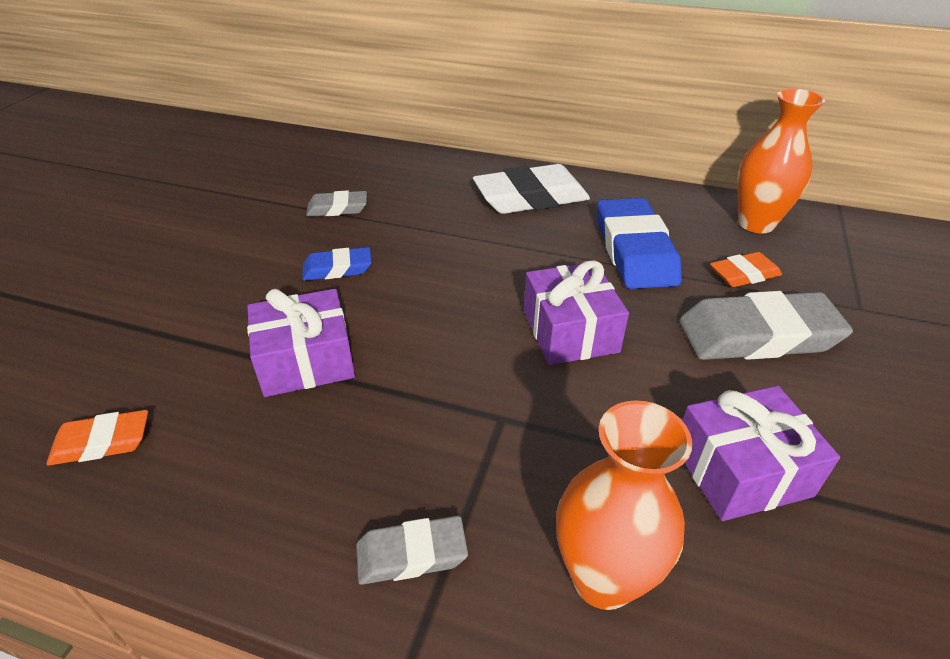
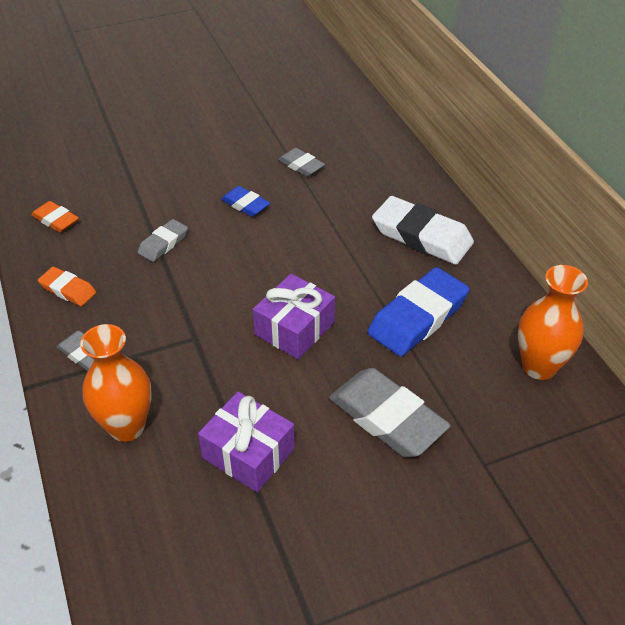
camera: 50 degrees right, 5 degrees up
(306, 361) = (163, 243): purple gift -> grey eraser
(744, 274) = (455, 385): orange eraser -> orange eraser (68, 289)

